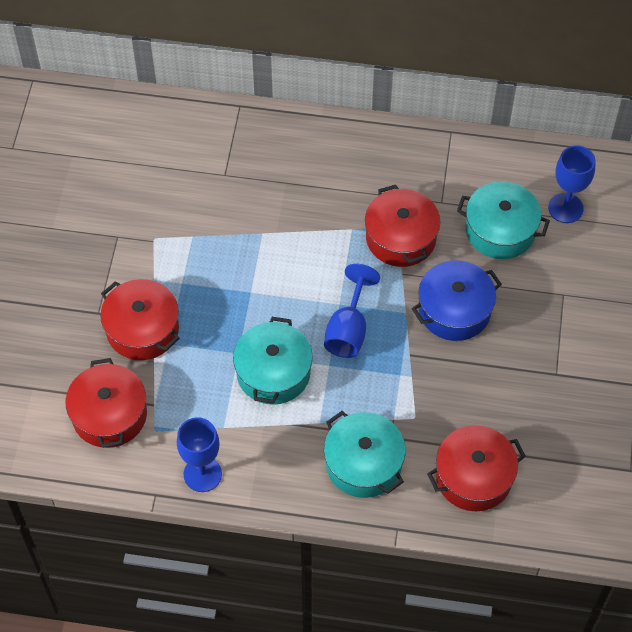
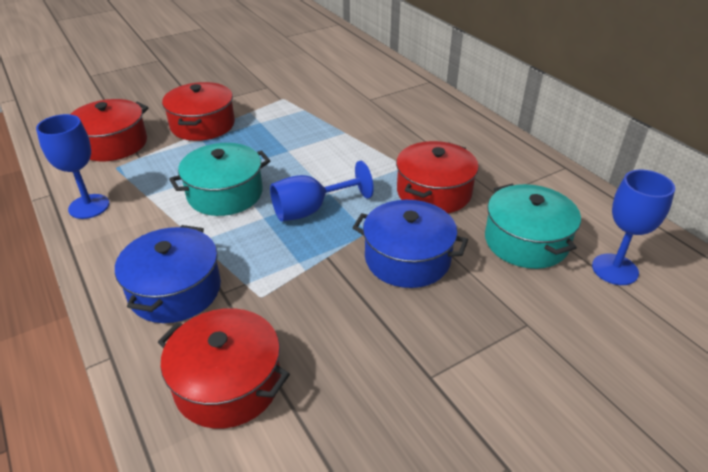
camera: 50 degrees right, 20 degrees down
(363, 463) = (175, 290): turquoise pot -> blue pot

